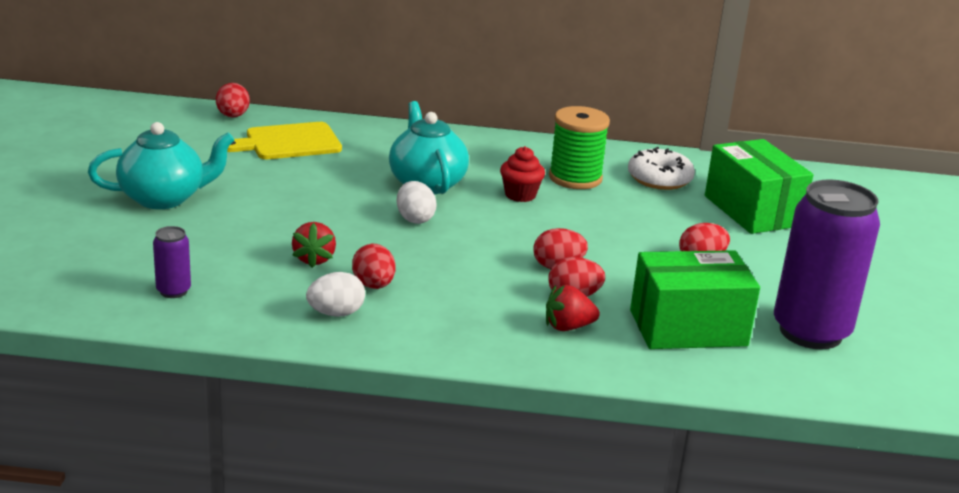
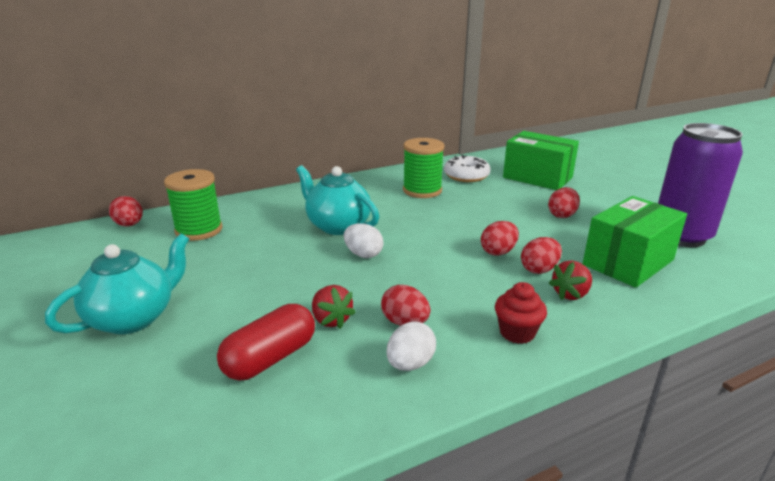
camera: 30 degrees left, 0 degrees up
(173, 291) = (239, 415): purple can -> none
(234, 266) = (270, 358): none -> red capsule
(288, 142) = (199, 230): yellow cutting board -> green spool
(520, 195) = (407, 212): red cupcake -> red cupcake (517, 333)

